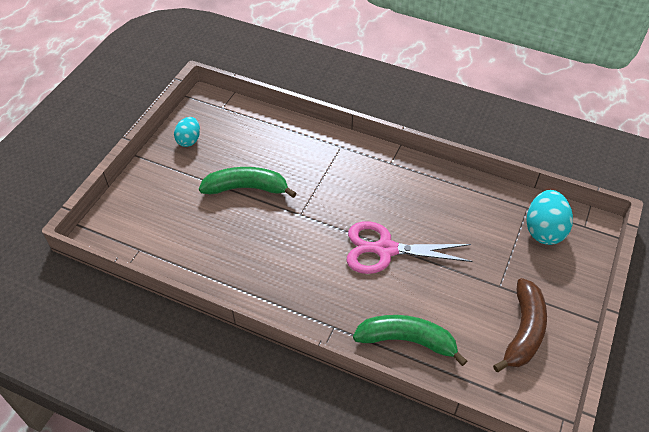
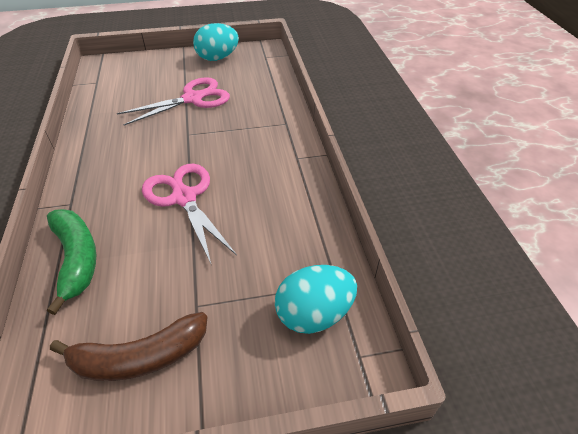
camera: 55 degrees right, 5 degrees down
(189, 140) = (217, 58): turquoise egg -> turquoise egg, size x1.59
(246, 188) = (193, 99): green banana -> pink scissors

